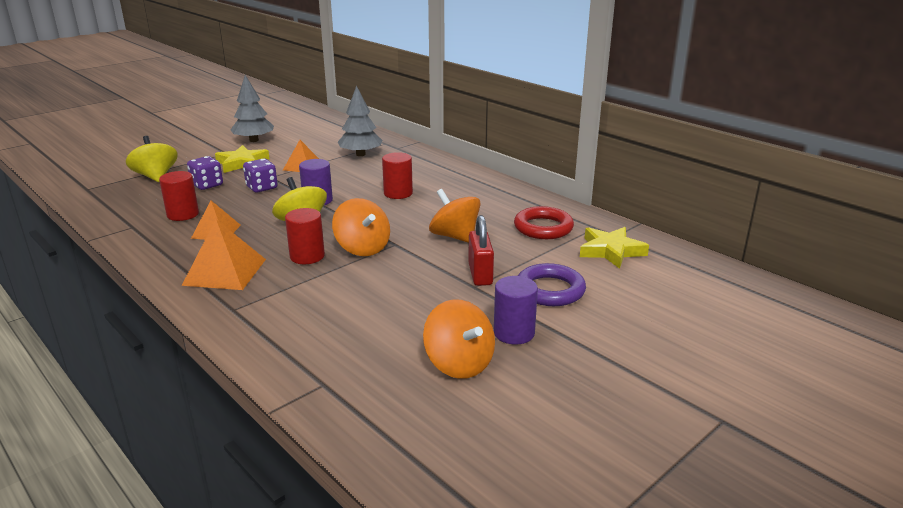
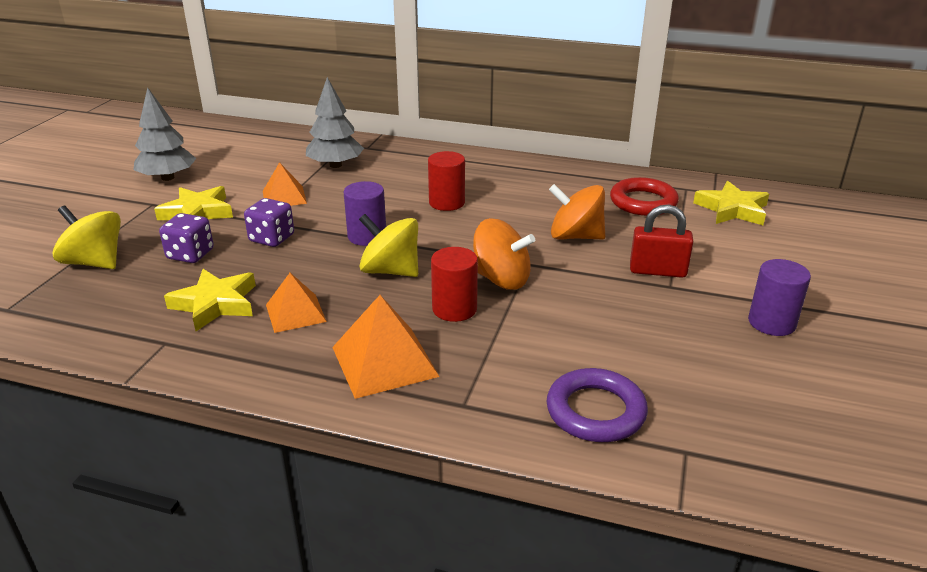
camera: 30 degrees left, 5 degrees up
(183, 214) = (215, 304): red cylinder -> yellow star
(459, 364) = (772, 374): orange spinning top -> none
(480, 274) = (657, 271): red padlock -> red padlock turned 45 degrees counterclockwise
(550, 290) = (739, 267): purple ring -> purple ring (595, 411)

